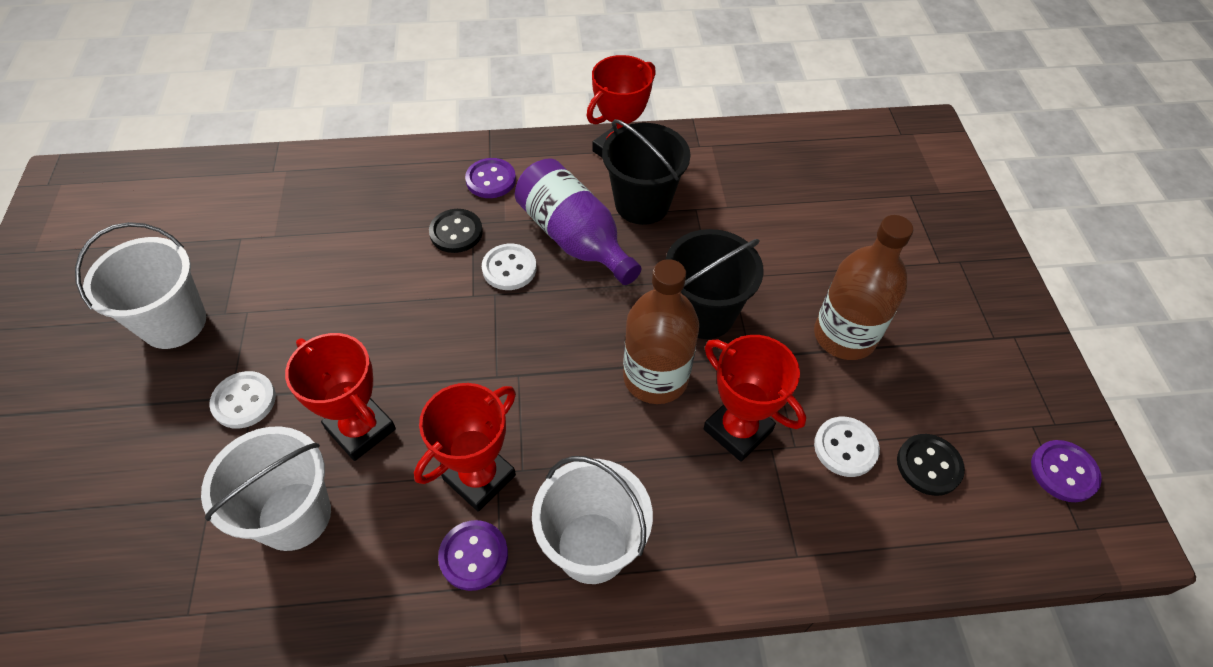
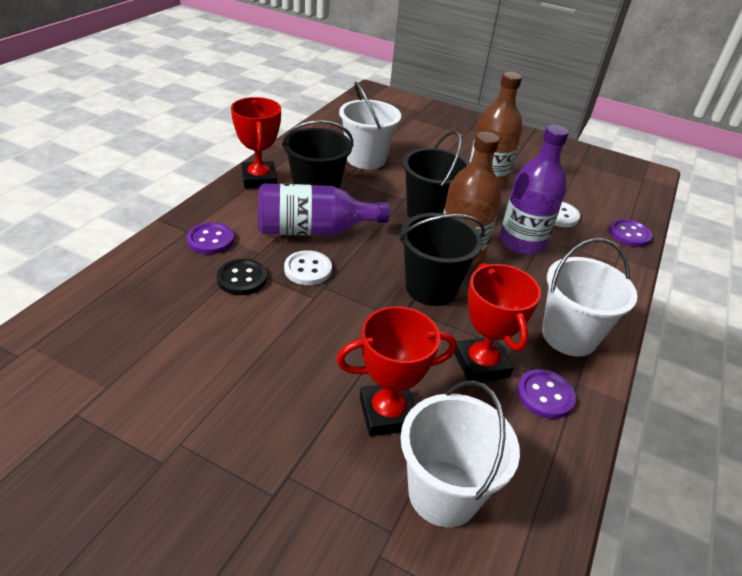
camera: 60 degrees left, 15 degrees down
(174, 323) = (128, 512): white bucket -> white bucket (366, 159)
(244, 401) = (288, 485): white button -> none
(566, 379) = (431, 288): none -> black bucket
(737, 430) = (522, 242): red trophy -> purple bottle
(929, 465) = (585, 198): black button -> none
(1063, 472) = (611, 169): purple button -> purple button (629, 234)

